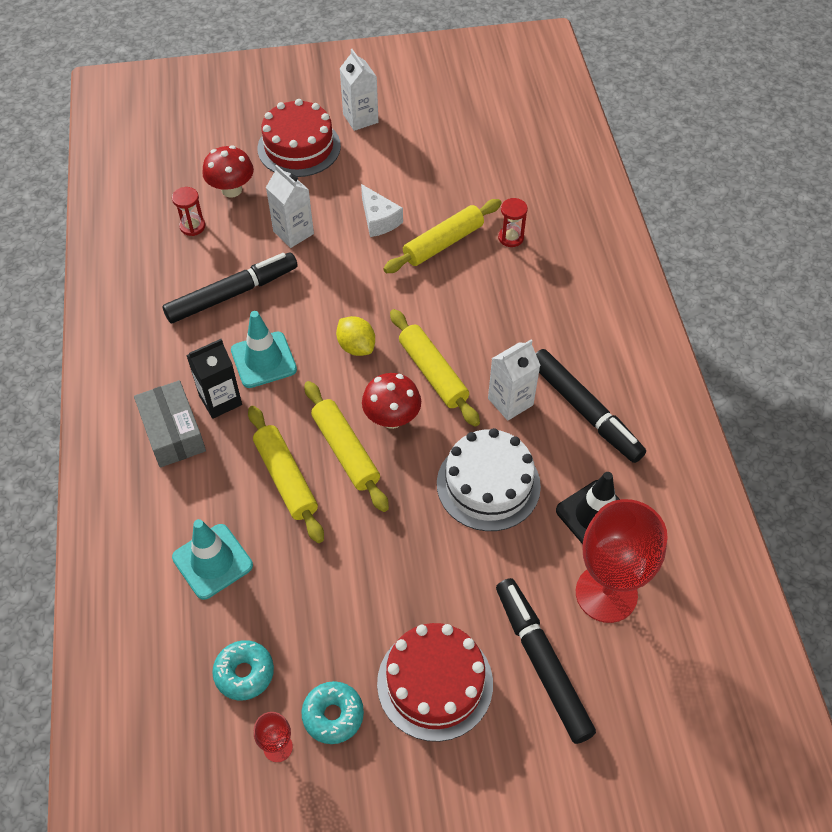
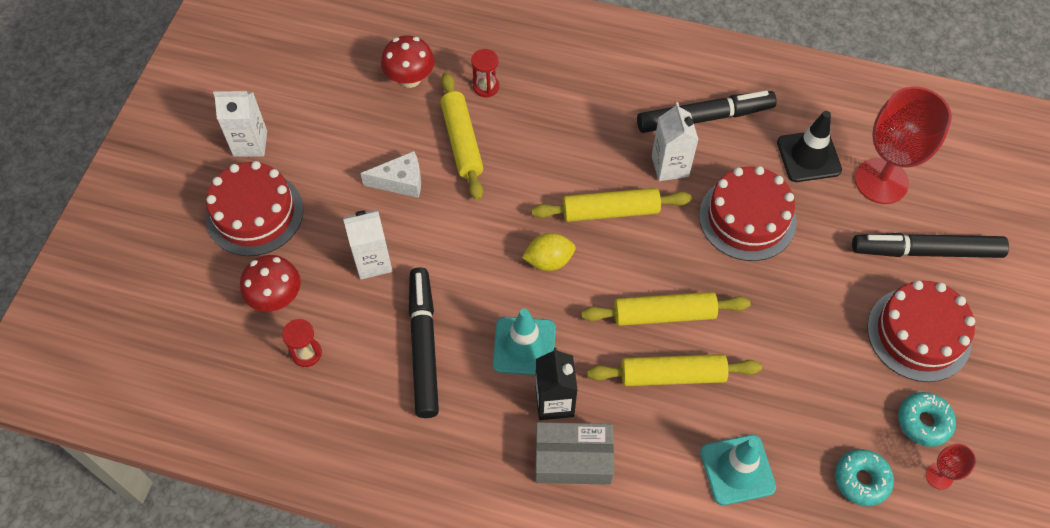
camera: 65 degrees left, 5 degrees up
(392, 418) = (645, 263): red mushroom -> red mushroom (410, 79)
(488, 484) = (747, 218): white cake -> red cake

